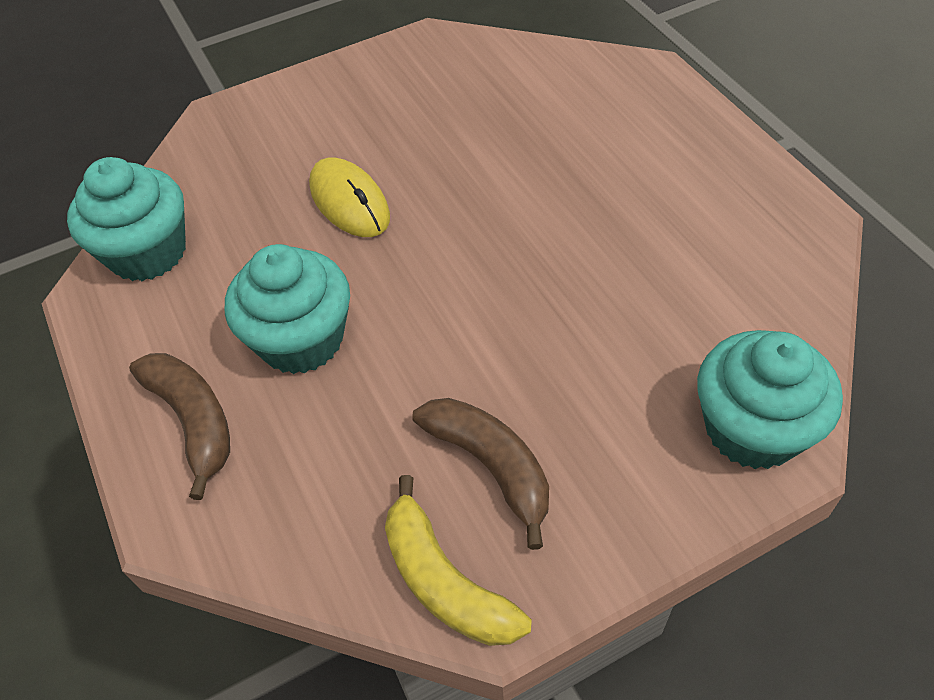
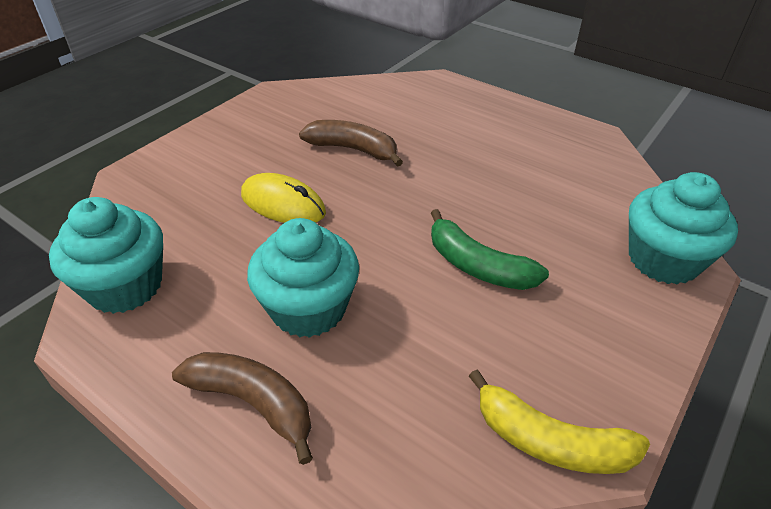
camera: 30 degrees left, 10 degrees down
(491, 466) = (520, 345): brown banana -> brown banana (353, 149)
(512, 353) = (477, 266): none -> green banana

